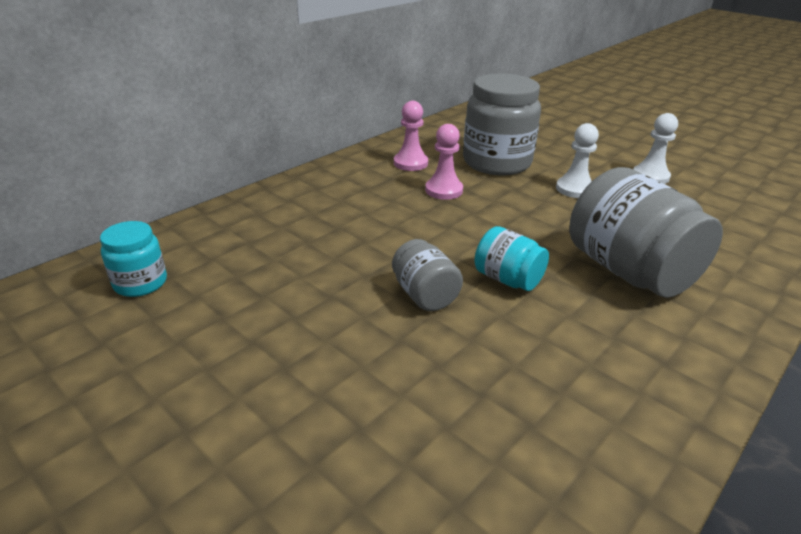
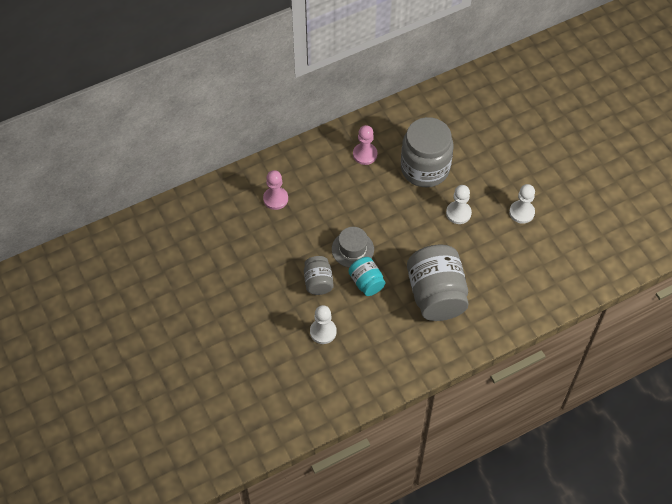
camera: 20 degrees right, 25 degrees up
(140, 283) = (182, 234): turquoise jar -> none
(444, 190) = (372, 192): pink pawn -> pink pawn (275, 199)
(456, 246) = (352, 249): none -> grey hat
(479, 364) = (323, 332): none -> white pawn

